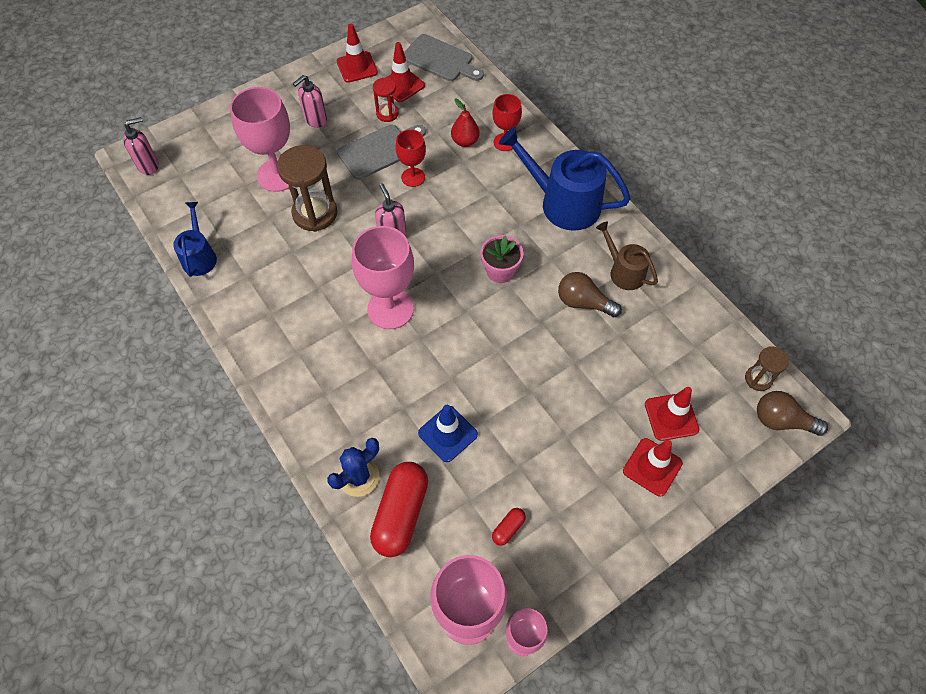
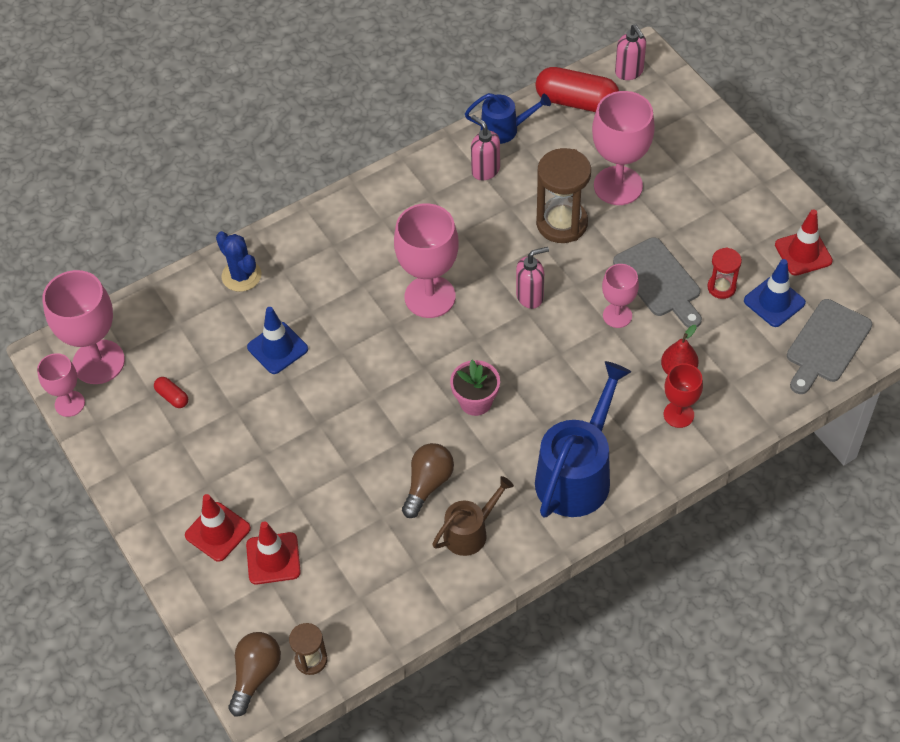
camera: 95 degrees right, 5 degrees down
(315, 120) = (707, 215): pink soap dispenser -> pink soap dispenser (485, 170)
(401, 513) = (200, 310): red capsule -> red capsule (576, 101)
(402, 85) = (774, 302): red traffic cone -> blue traffic cone
(413, 177) = (617, 315): red goblet -> pink goblet

